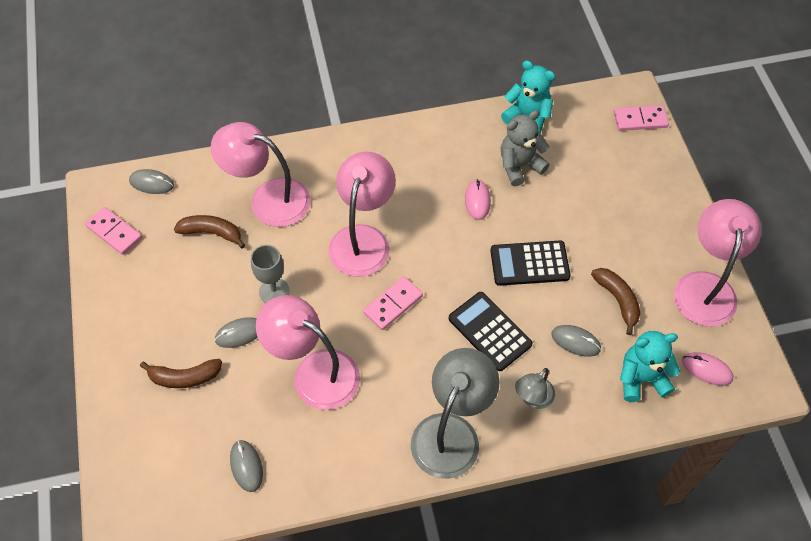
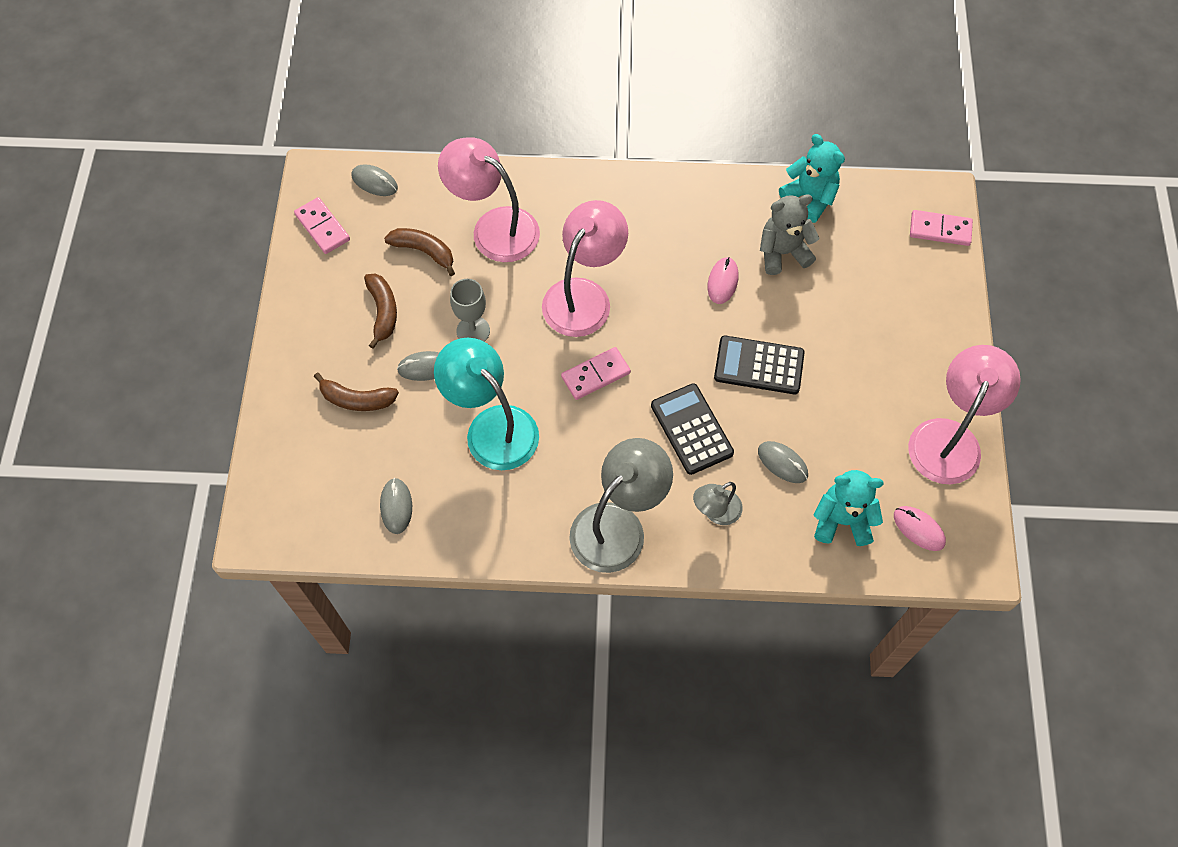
camera: 15 degrees right, 5 degrees up
(314, 372) = (492, 427): pink lamp -> turquoise lamp
(617, 300) = (844, 429): brown banana -> brown banana (383, 312)

